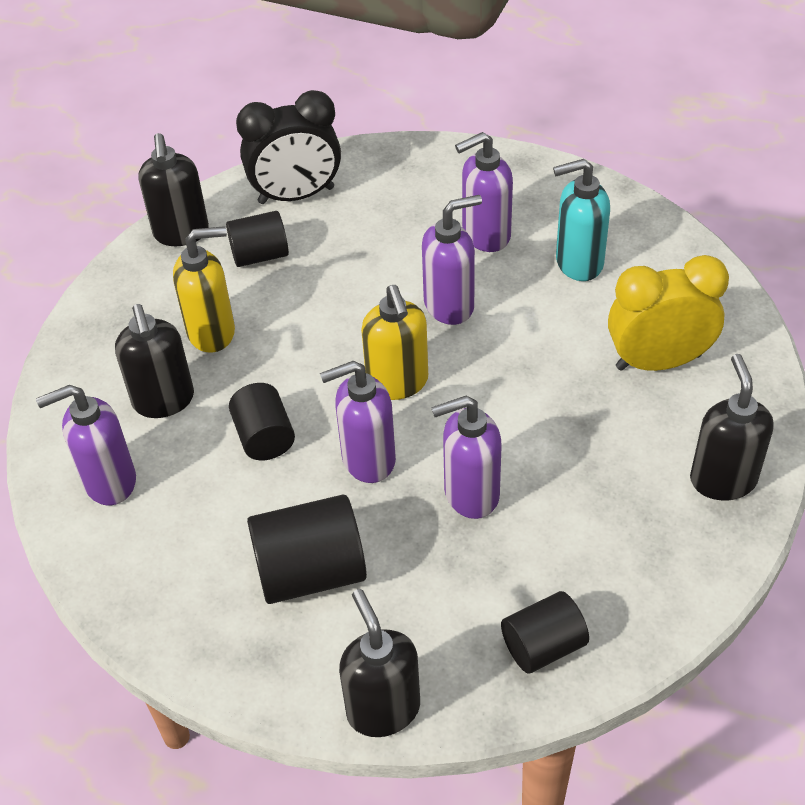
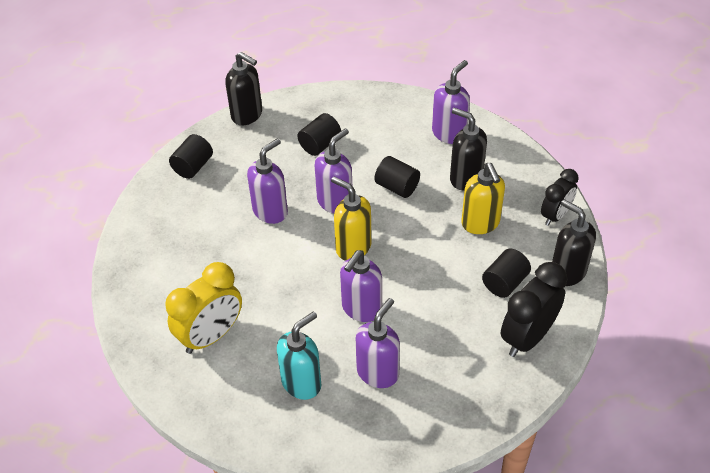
camera: 145 degrees right, 0 degrees up
(116, 297) = (555, 215): none -> black clock
(212, 332) = (480, 223): yellow soap dispenser -> yellow soap dispenser turned 60 degrees counterclockwise
(310, 572) = (320, 144): black cylinder -> black cylinder, size x0.64
(722, 479) = (141, 282): black soap dispenser -> none

